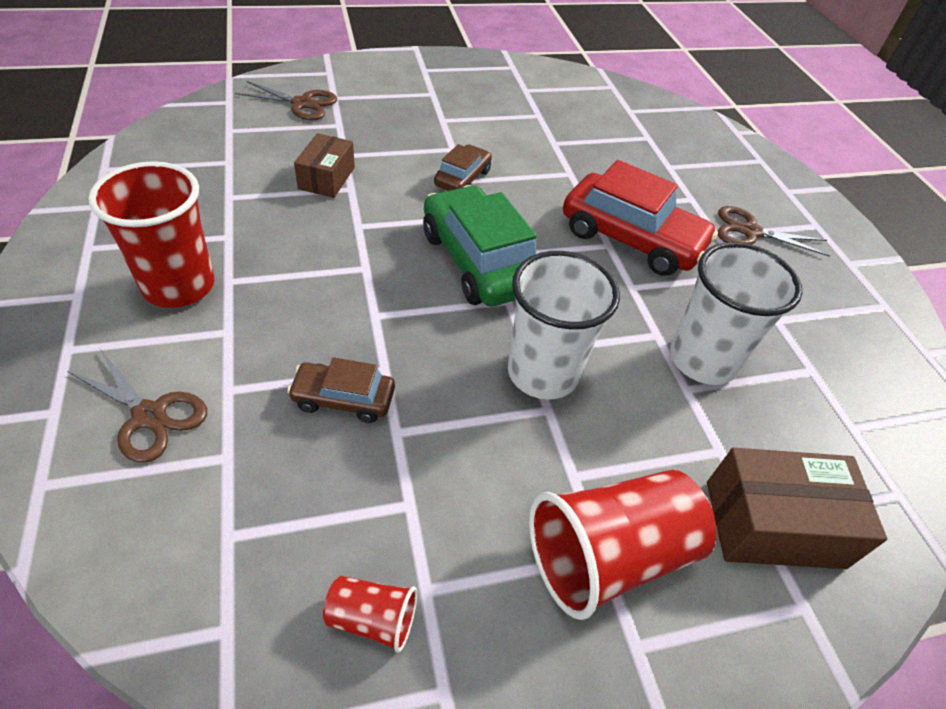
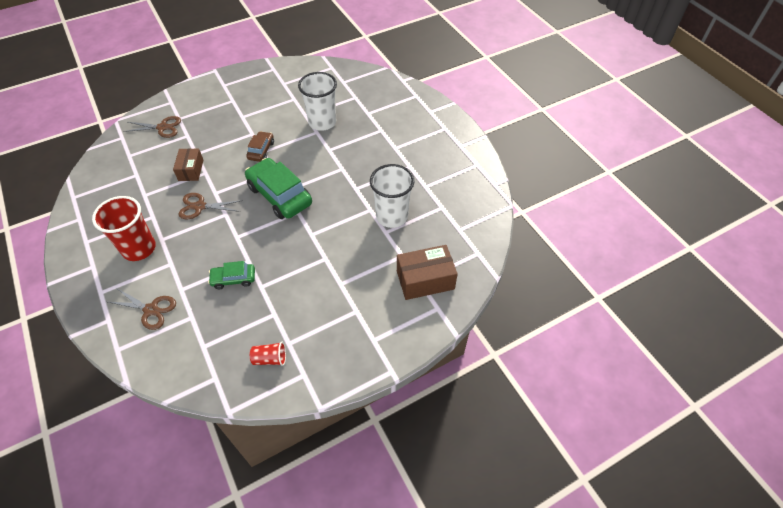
camera: 10 degrees left, 5 degrees up
(343, 399) = (233, 279): brown car -> green car
(543, 373) = (320, 242): white cup -> white cup (322, 122)
(609, 555) = (359, 310): red cup -> none
(631, 238) = (352, 162): red car -> none
(750, 232) = (411, 141): brown scissors -> brown scissors (200, 206)

